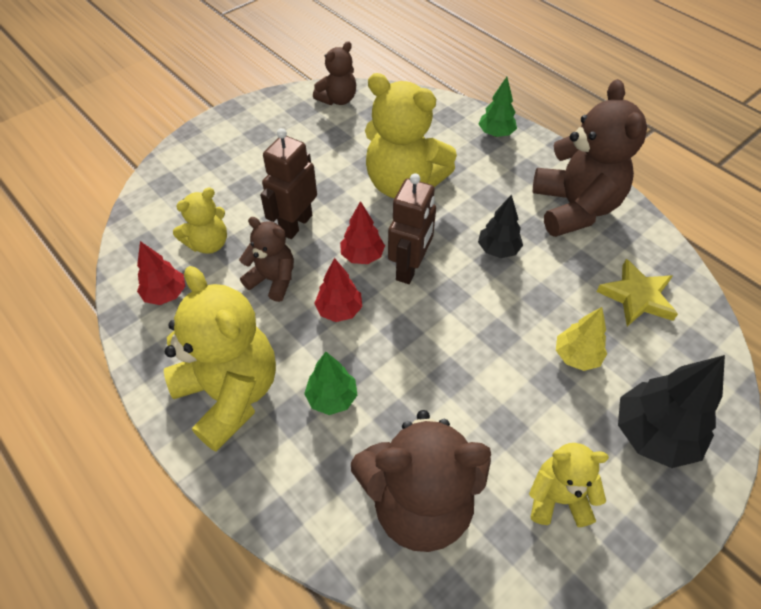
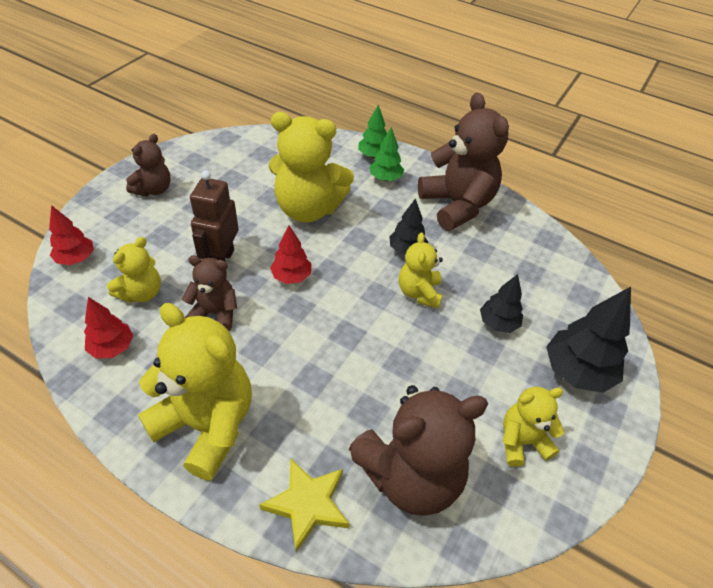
camera: 20 degrees left, 5 degrees down
(332, 398) = (304, 405): green tree -> green tree (385, 178)
(338, 99) = (225, 146): brown teddy bear -> brown teddy bear (153, 189)
(339, 310) = (286, 328): red tree -> red tree (76, 259)
(410, 268) = (337, 279): brown robot -> none
(496, 301) = (419, 293): none -> yellow teddy bear
(576, 356) = (498, 323): yellow tree -> black tree
(637, 297) = (528, 266): yellow star -> yellow star (308, 504)

